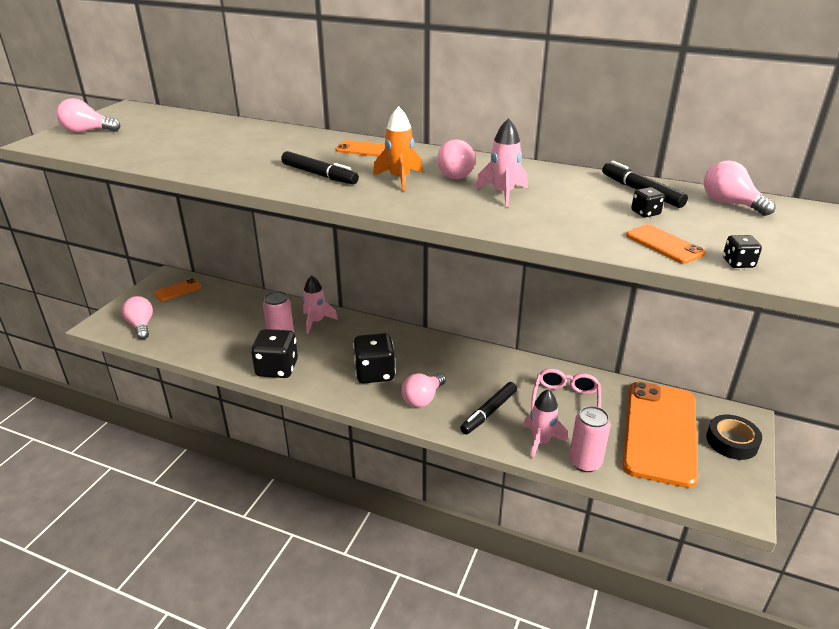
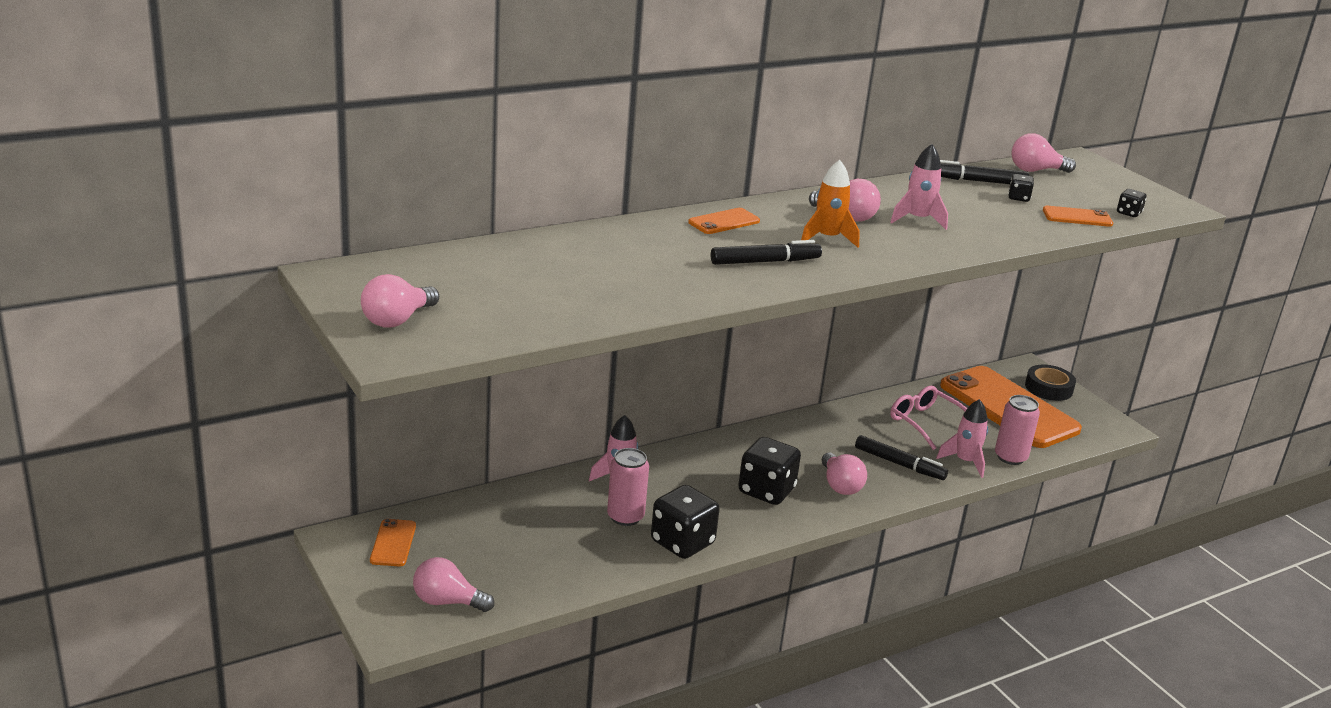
camera: 55 degrees left, 5 degrees down
(489, 412) = (899, 464): black marker -> black marker turned 45 degrees counterclockwise

